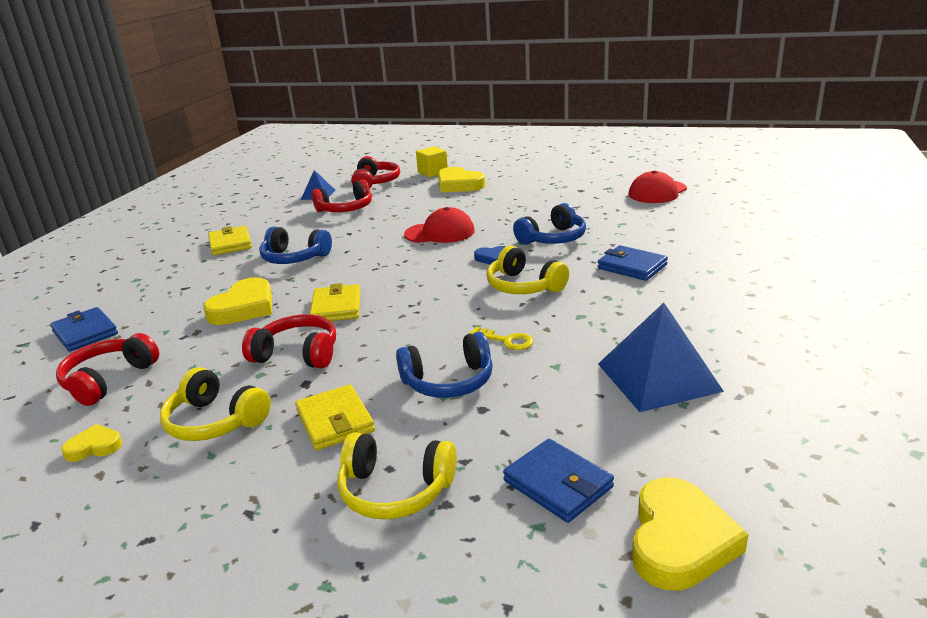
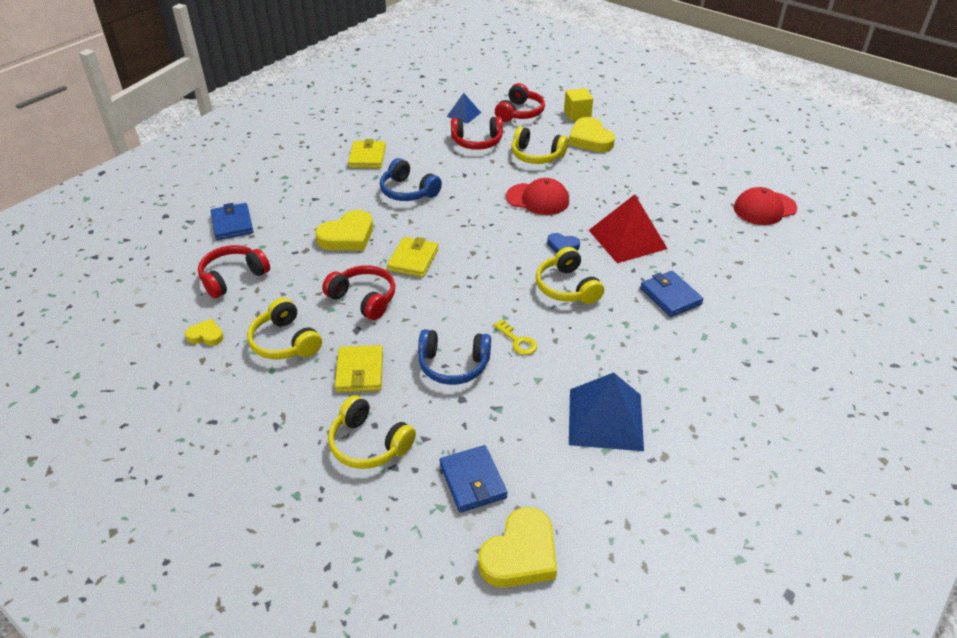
camera: 20 degrees right, 15 degrees up
(414, 205) = (536, 156): none -> yellow headphones
(553, 238) = (627, 239): blue headphones -> red pyramid

